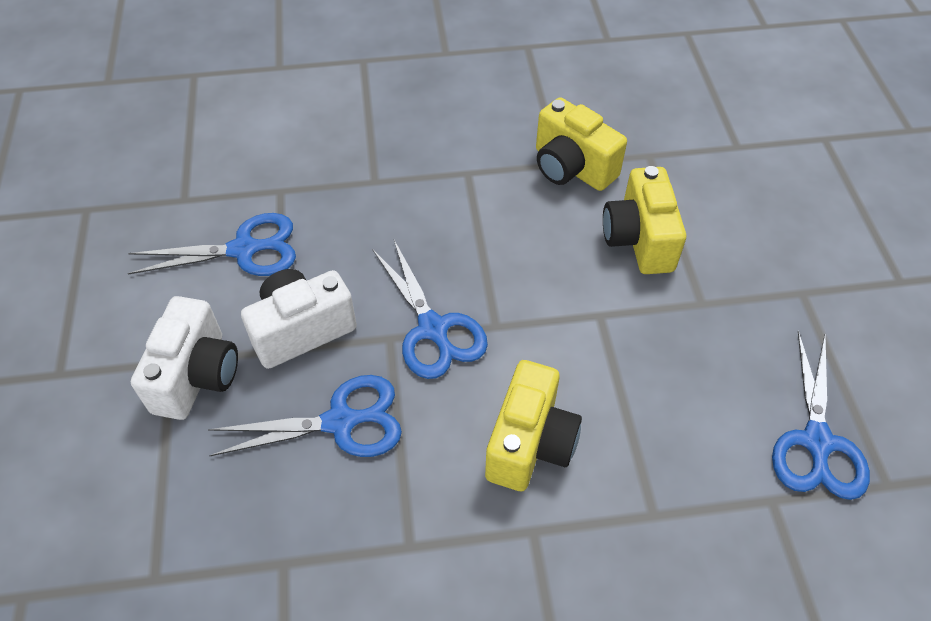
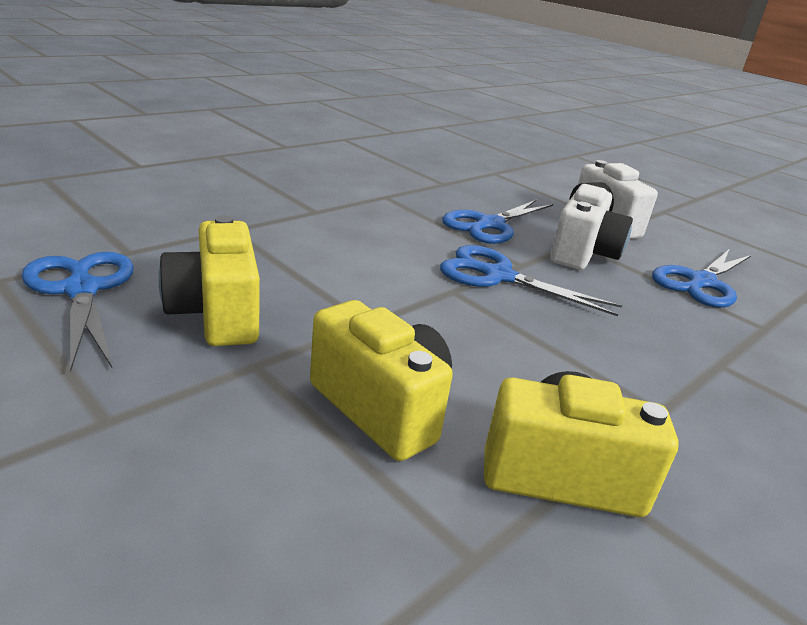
camera: 140 degrees right, 25 degrees down
(530, 443) = (353, 240): yellow camera -> yellow camera (216, 314)

